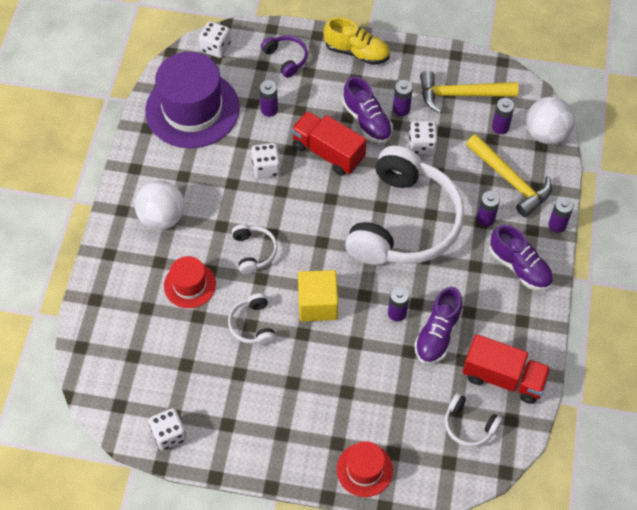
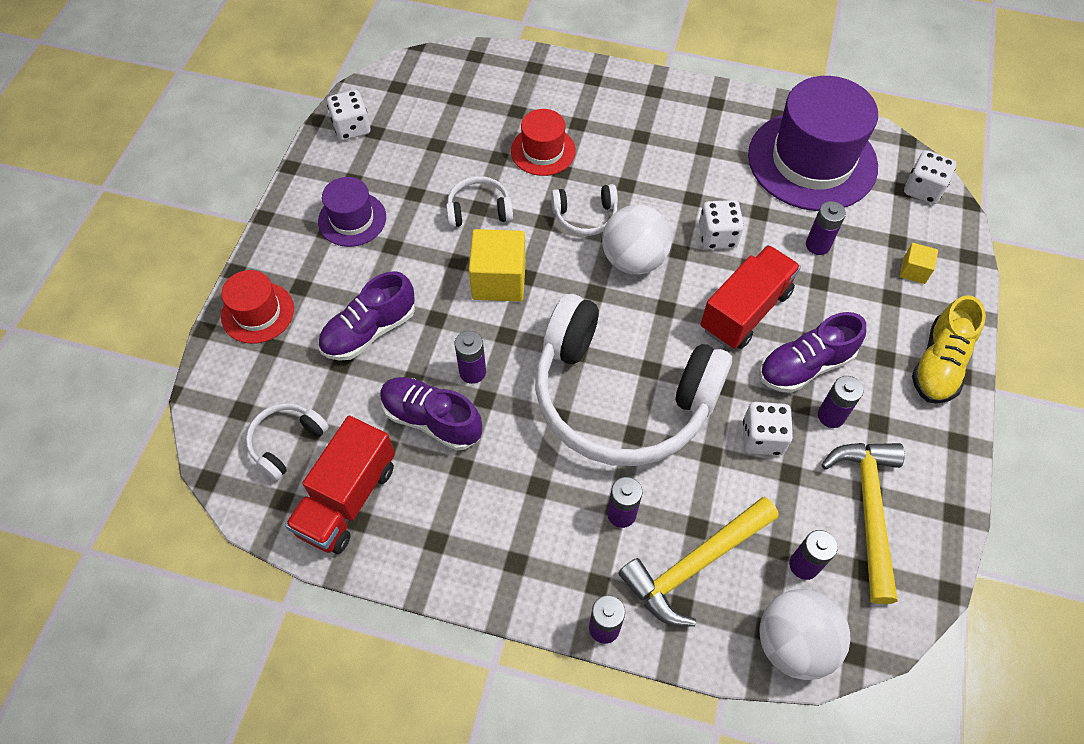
camera: 95 degrees right, 0 degrees up
(162, 217) = (642, 127): white ball -> white ball (633, 260)
(268, 416) = (352, 219): none -> purple hat
(286, 58) = (914, 271): purple headphones -> yellow cube
(519, 267) = (529, 552): purple shoe -> purple shoe (369, 331)

